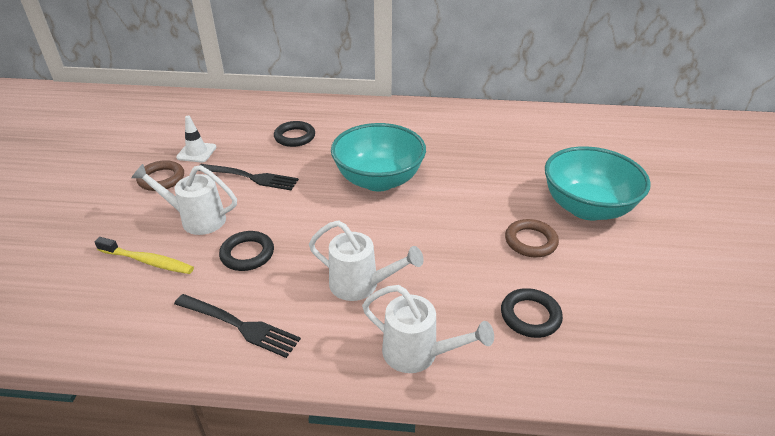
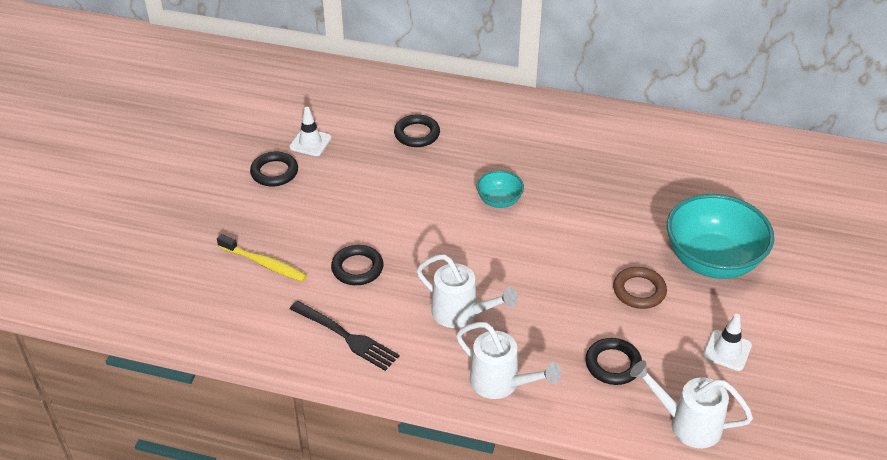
camera: 10 degrees right, 5 degrees up
(161, 179) = (274, 172): brown ring -> black ring
(197, 219) = (310, 224): white watering can -> white watering can (688, 424)
(250, 177) = (365, 181): black fork -> none
(378, 180) = (499, 201): turquoise bowl -> turquoise bowl, size x0.48
(636, 286) = (727, 350): none -> white traffic cone

